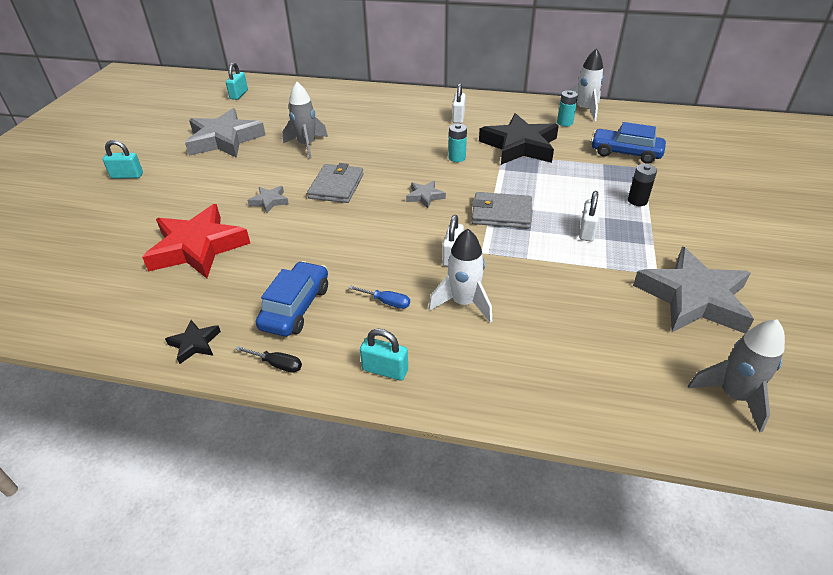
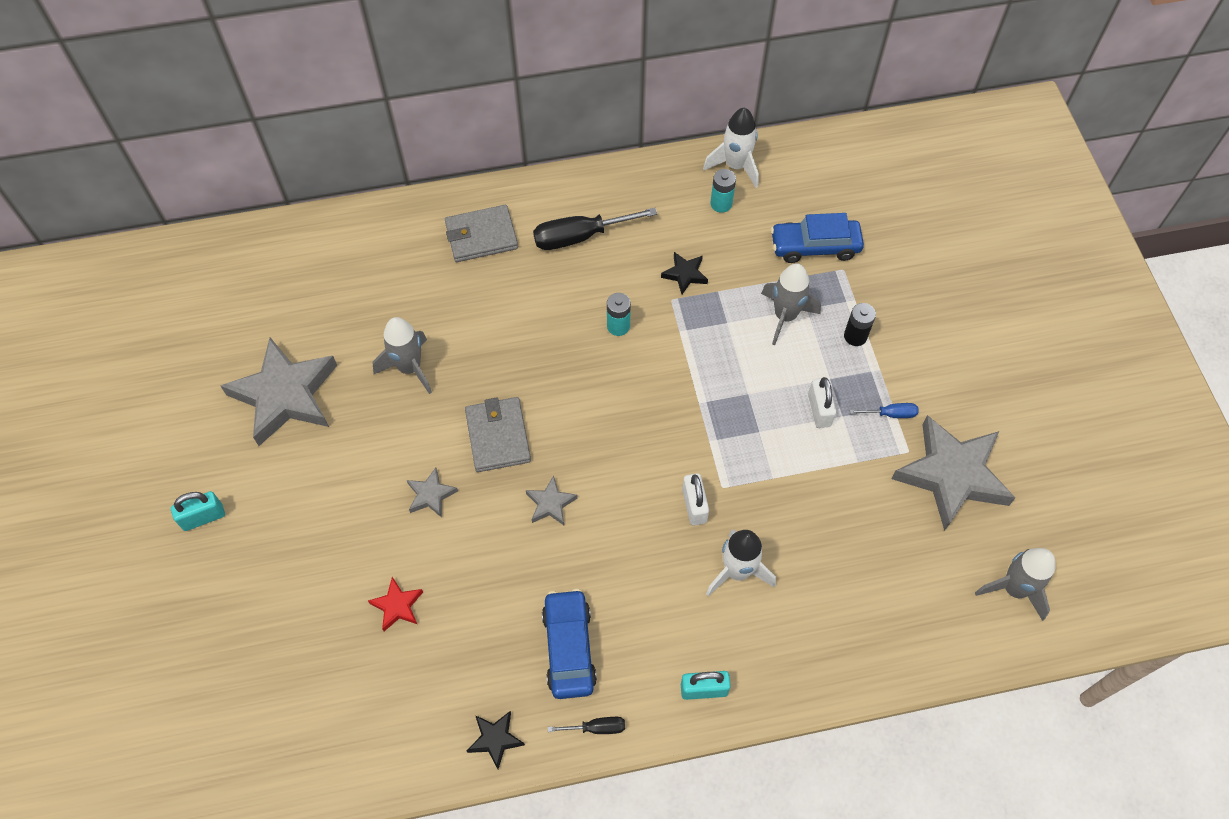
camera: 25 degrees left, 20 degrees up
(198, 247) = (397, 606): red star -> red star, size x0.44
(239, 94) = (231, 283): turquoise padlock -> none
(386, 302) = (659, 602): blue screwdriver -> blue screwdriver (891, 414)
(425, 196) = (615, 416): grey star -> grey star (550, 503)
(458, 117) = (580, 237): white padlock -> black screwdriver
(501, 213) = (716, 414): grey wallet -> grey wallet (481, 236)
(519, 146) = (685, 274): black star -> black star, size x0.44
(584, 179) = (785, 316): none -> grey rocket

